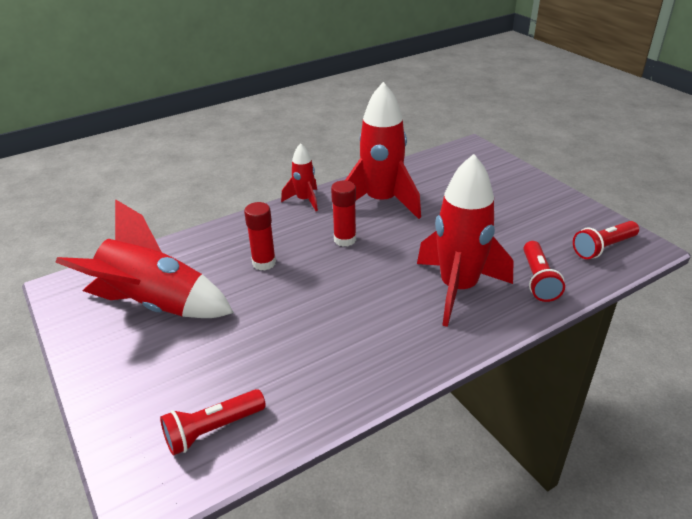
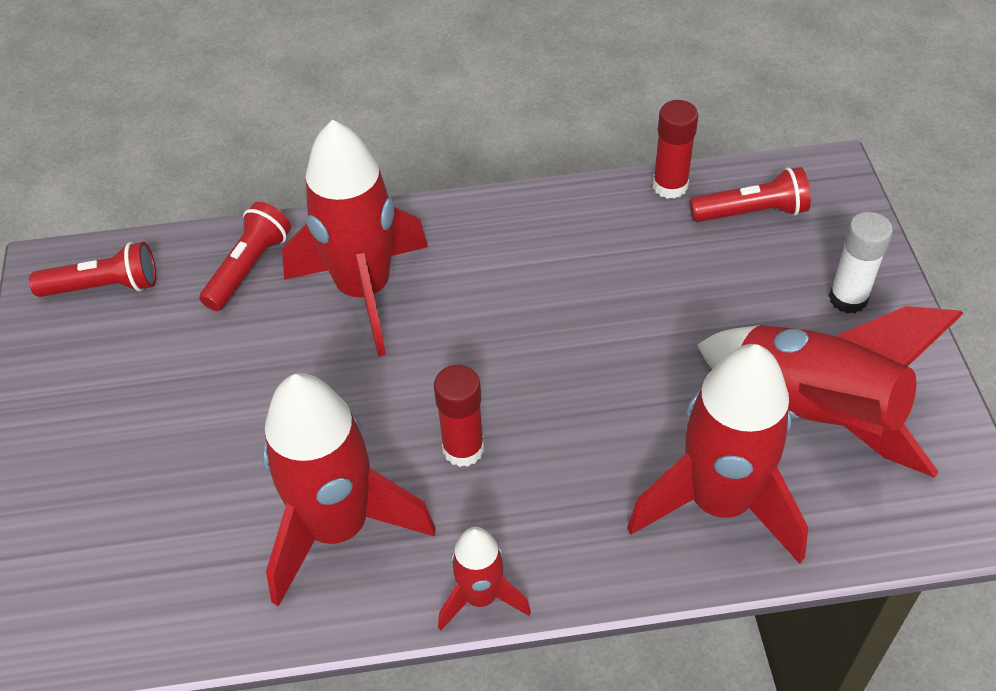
camera: 155 degrees left, 15 degrees up
(130, 381) = (848, 298): none -> white glue stick
(205, 255) = (719, 502): none -> red rocket
(264, 263) = (620, 444): red glue stick -> red glue stick (670, 186)

